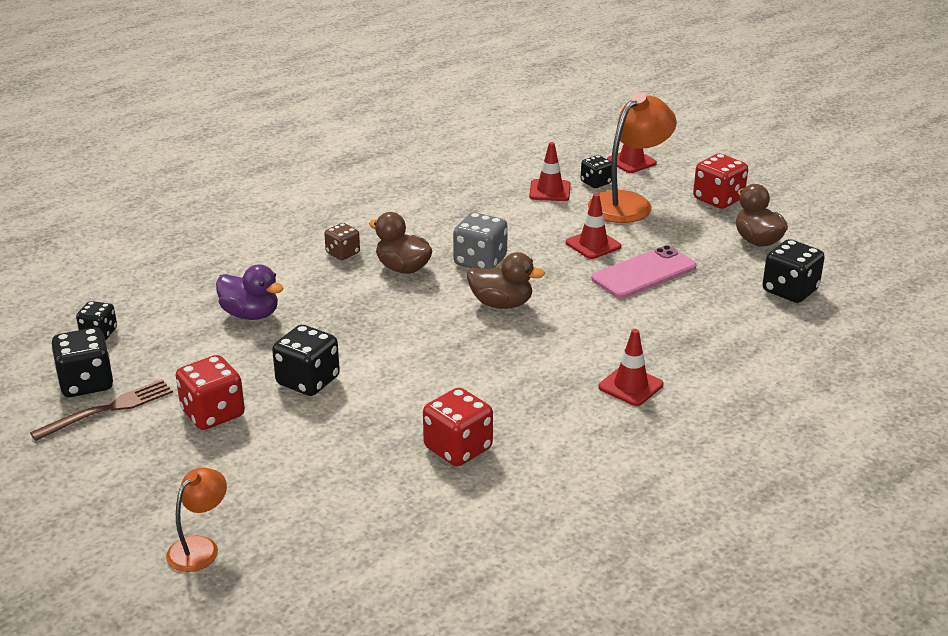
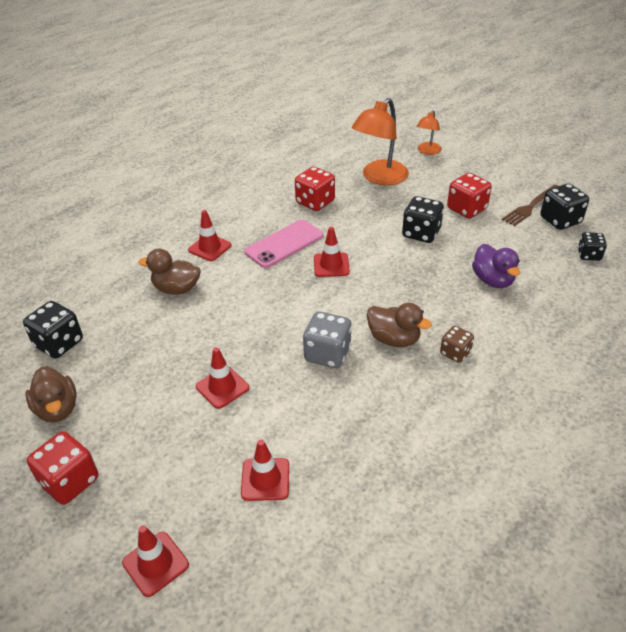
camera: 175 degrees right, 10 degrees up
(250, 314) = (493, 280): purple duck -> purple duck turned 135 degrees counterclockwise
(454, 348) = (331, 265): none -> red traffic cone
(501, 304) = (302, 307): brown duck -> brown duck (176, 289)
(595, 183) = (209, 503): black dice -> none
(628, 203) = (176, 463): orange lamp -> orange lamp (379, 178)
(644, 273) = (180, 353): pink phone -> pink phone (284, 244)

